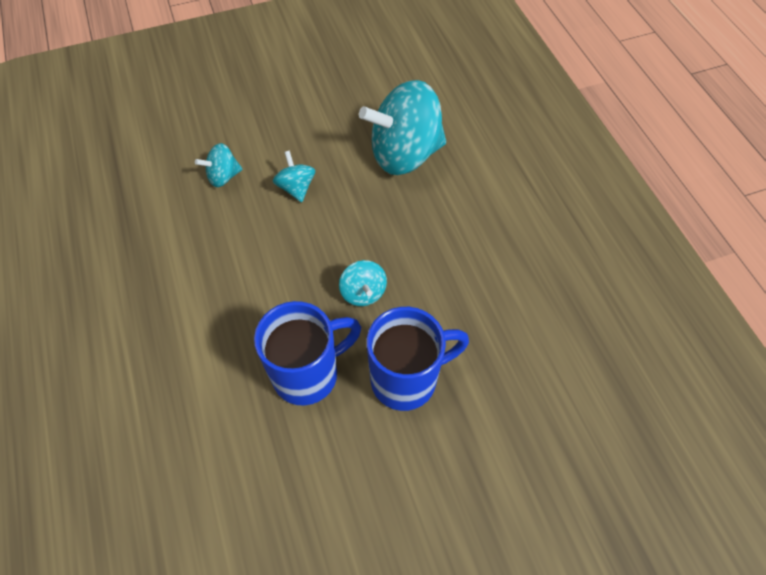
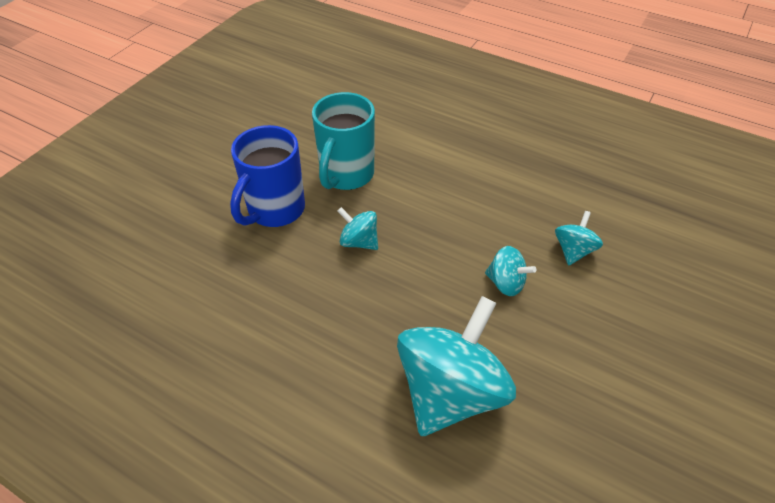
camera: 140 degrees right, 10 degrees down
(308, 374) = (346, 175): blue mug -> turquoise mug

